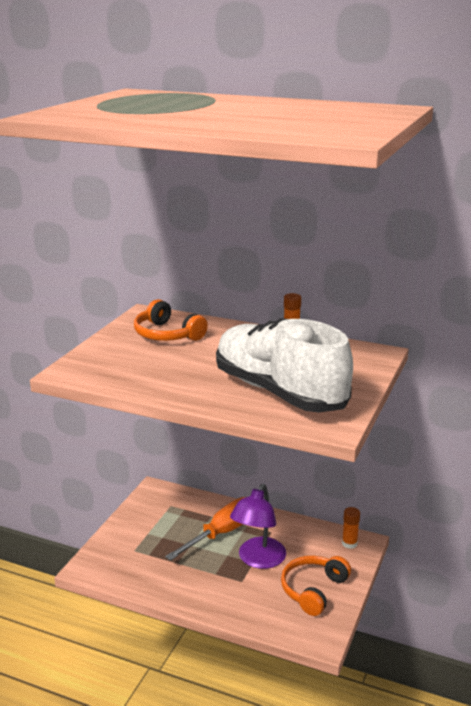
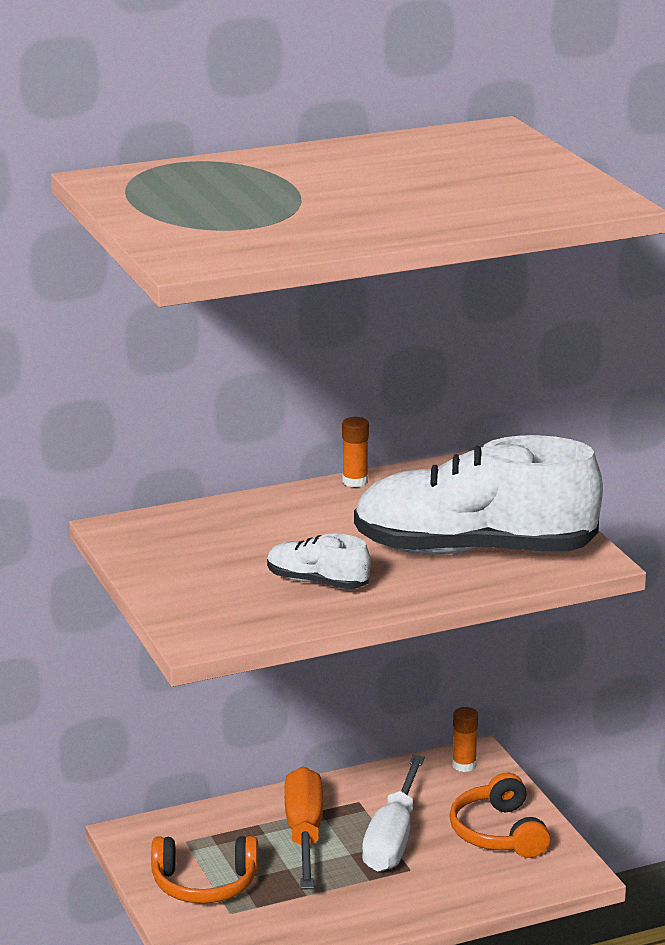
camera: 45 degrees left, 0 degrees up
(167, 334) = (210, 543): orange headphones -> orange headphones (204, 884)
(171, 372) = (317, 582): none -> white shoe
(258, 560) = (393, 838): purple lamp -> white screwdriver

